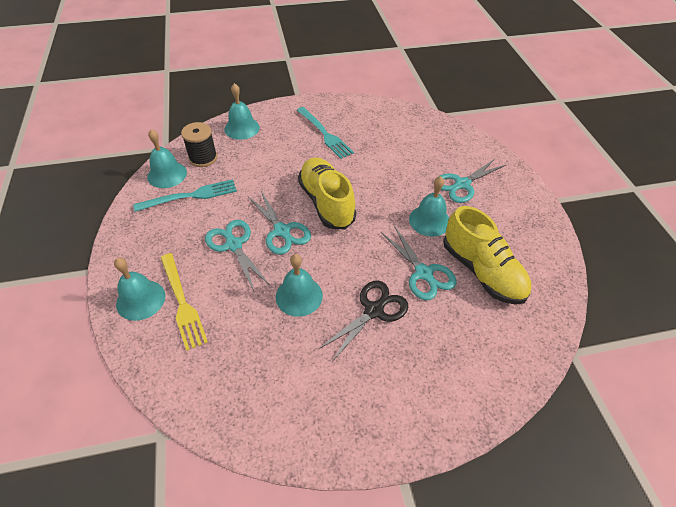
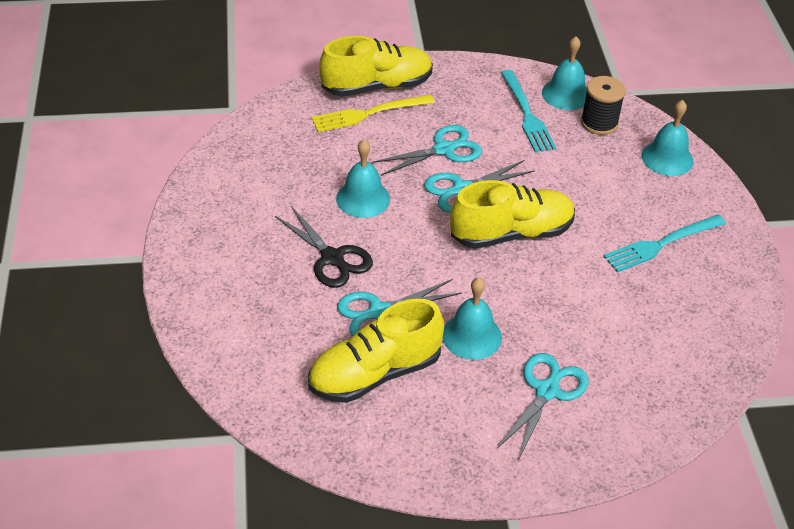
camera: 95 degrees right, 5 degrees down
(141, 299) = (377, 86): turquoise bell -> yellow shoe
(462, 184) = (547, 391): turquoise scissors -> turquoise scissors turned 60 degrees clockwise

